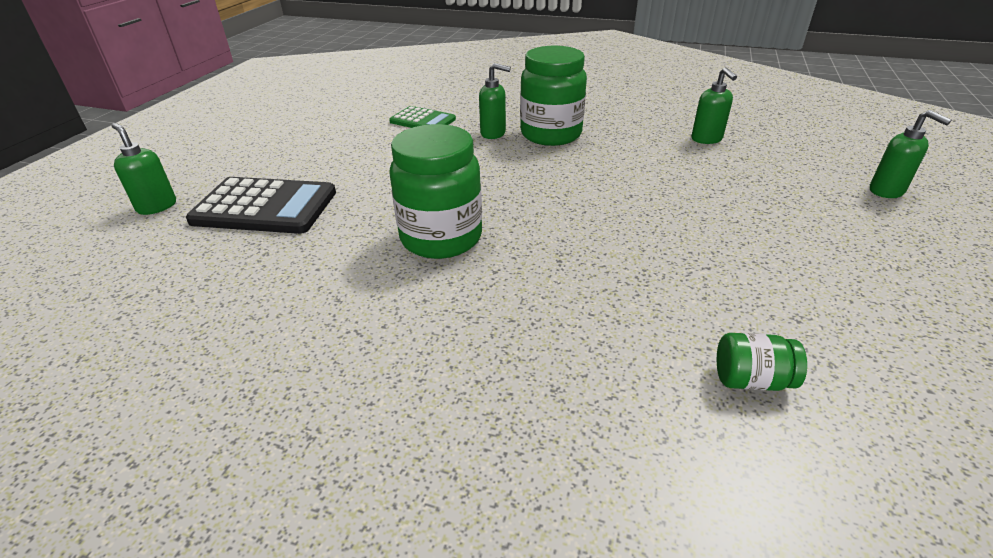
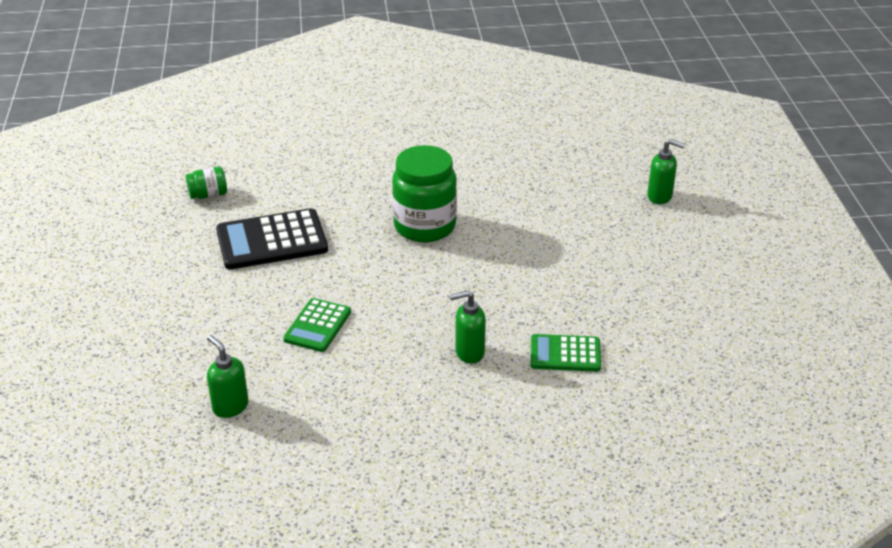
camera: 155 degrees right, 0 degrees up
(265, 207) = (580, 216): black calculator -> black calculator (272, 241)
(551, 134) = (406, 368): green jar -> none
(615, 173) = (317, 326): none -> green calculator
(887, 191) = (63, 367): green soap dispenser -> none

